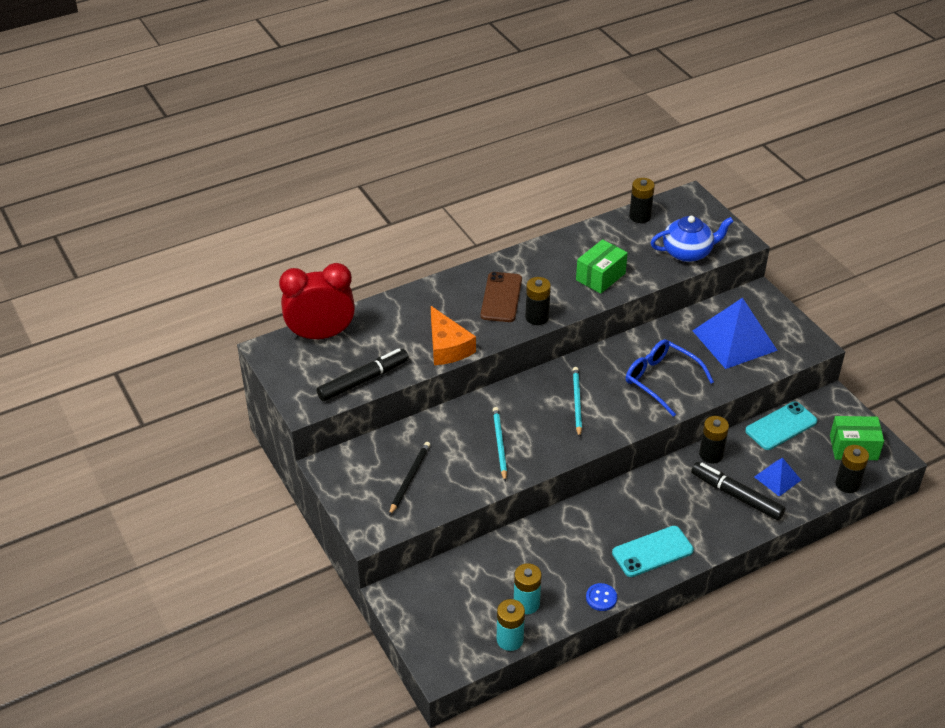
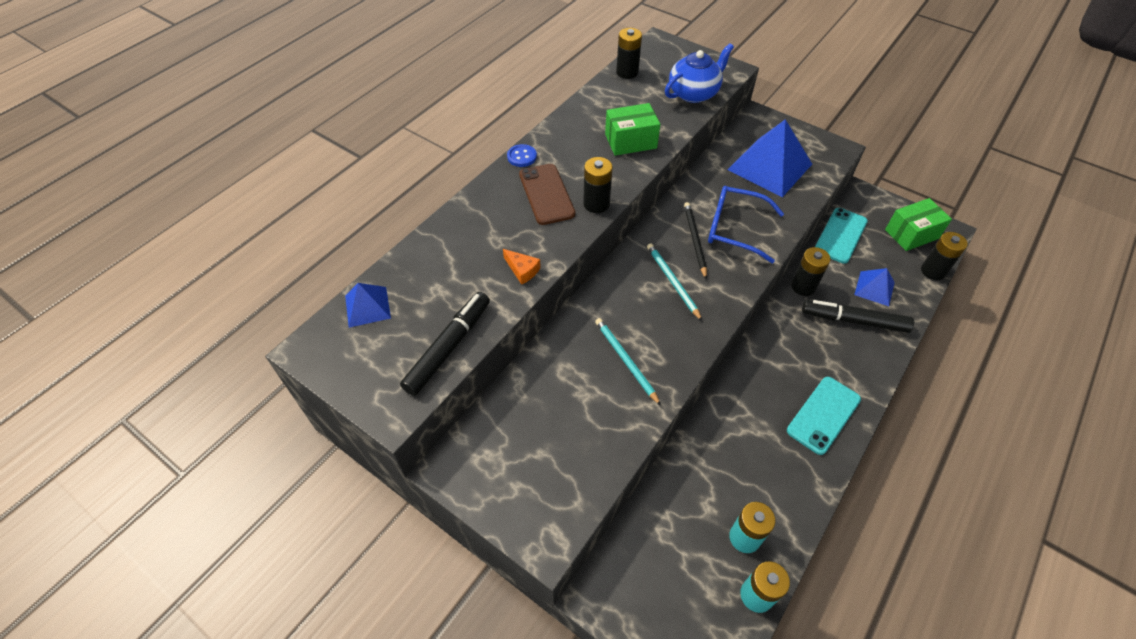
camera: 25 degrees left, 10 degrees up
(321, 335) = (367, 306): red clock -> blue pyramid
(409, 478) = (553, 445): black pencil -> black pencil (694, 240)
(447, 347) = (522, 270): orange cheese -> orange cheese, size x0.52
(600, 277) = (630, 141): green box -> green box turned 60 degrees clockwise
(601, 598) = (812, 494): blue button -> blue button (522, 157)

